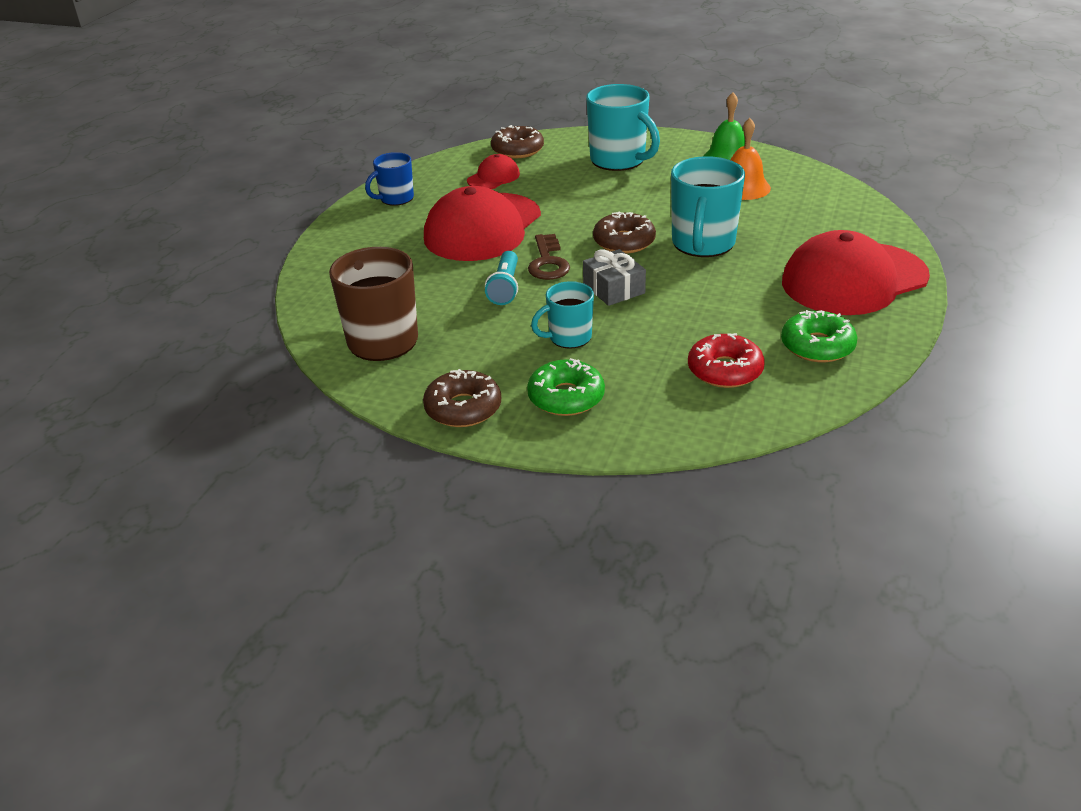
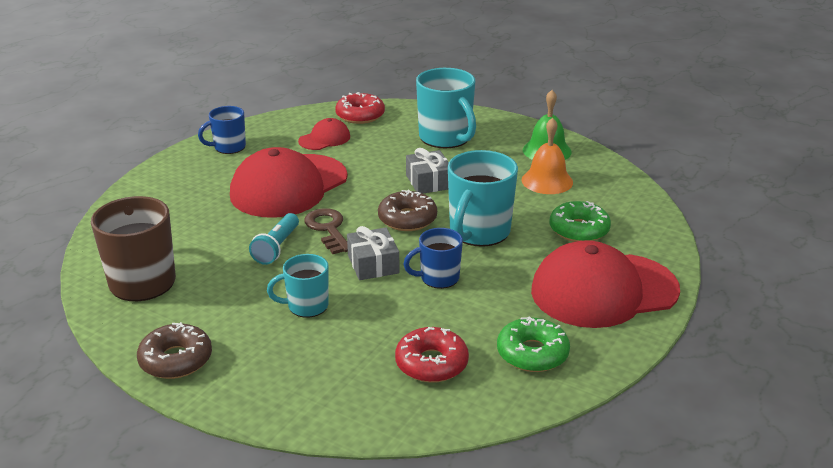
camera: 10 degrees right, 5 degrees down
(517, 150) = (360, 115): brown donut -> red donut
(548, 262) = (328, 229): brown key -> brown key turned 150 degrees clockwise
(566, 397) = (272, 365): green donut -> green donut (579, 230)
(625, 204) = (428, 182): none -> grey gift
(687, 292) = (438, 278): none -> blue mug

